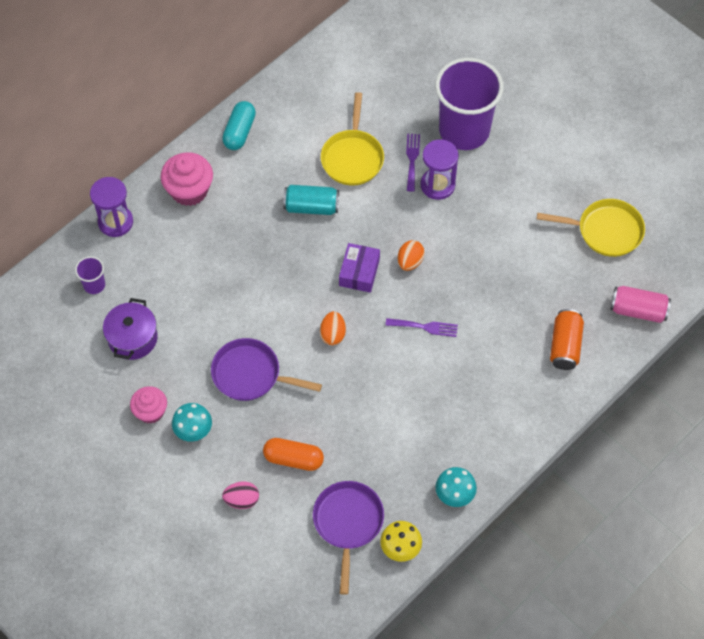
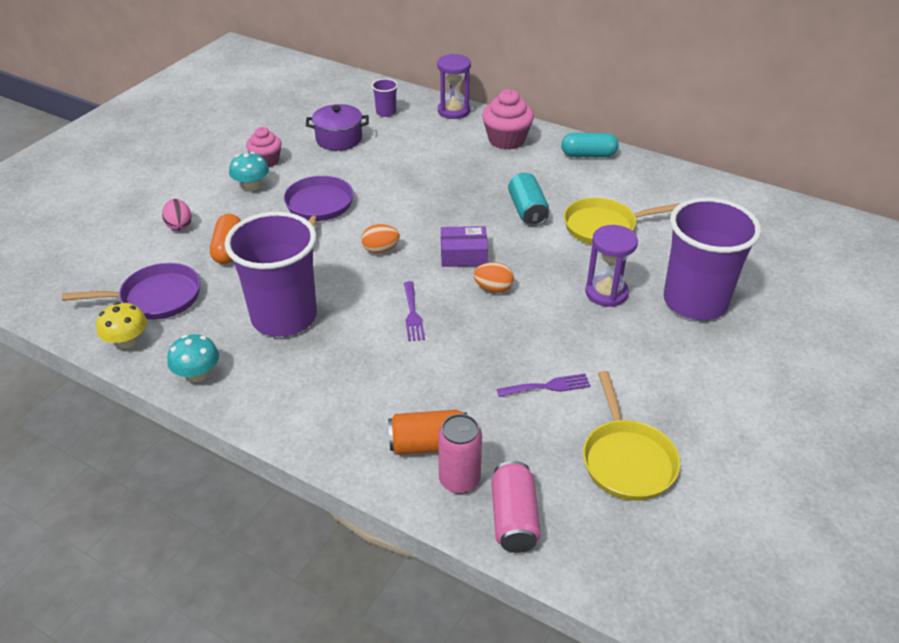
camera: 75 degrees right, 20 degrees down
(402, 423) = (284, 317): none -> purple cup
(412, 159) = (628, 268): purple fork -> purple fork (548, 386)
(600, 334) = (459, 480): none -> pink can

